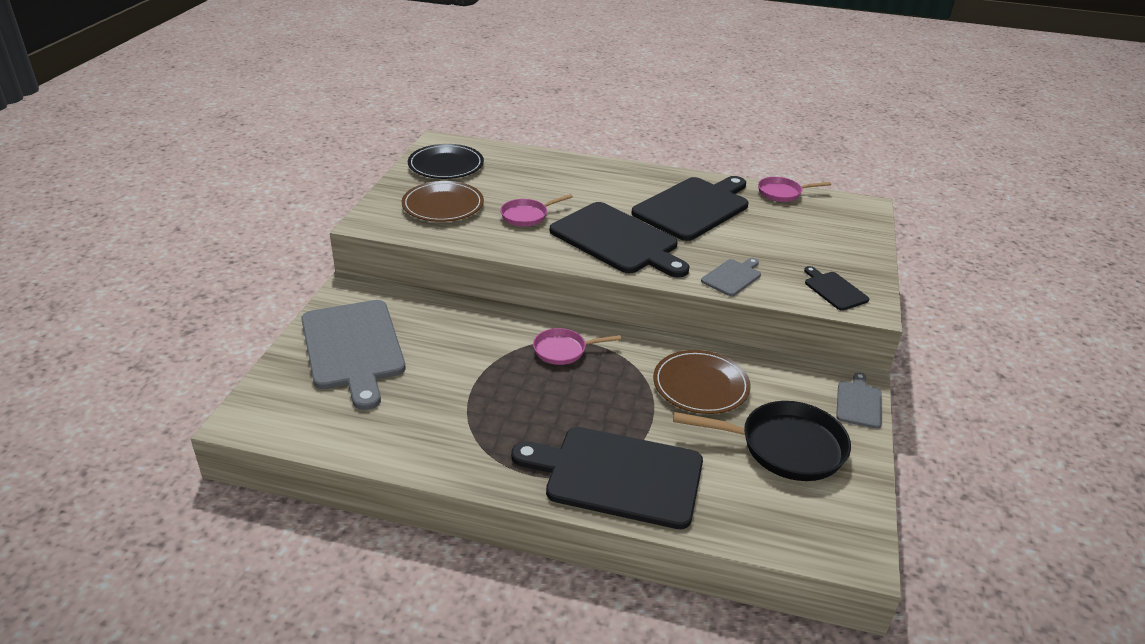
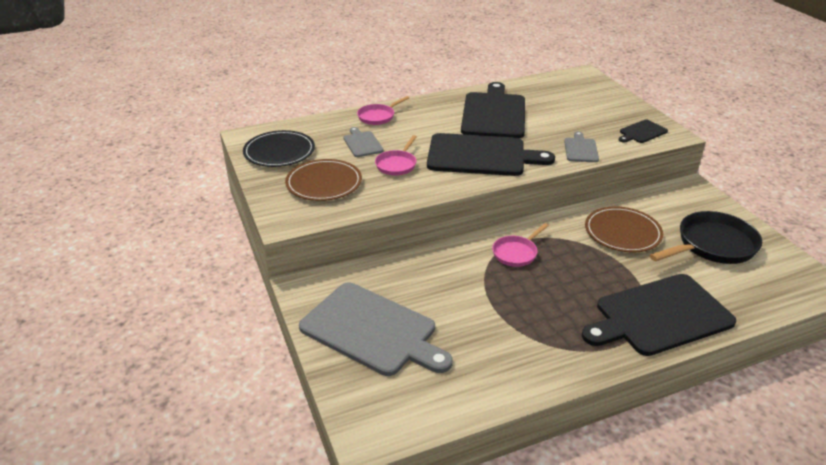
camera: 35 degrees left, 0 degrees up
(782, 193) = (529, 83): pink pan -> pink pan (378, 116)
(834, 290) = (642, 132): black cutting board -> black cutting board turned 60 degrees counterclockwise
(858, 403) = (709, 199): grey cutting board -> grey cutting board (362, 143)

